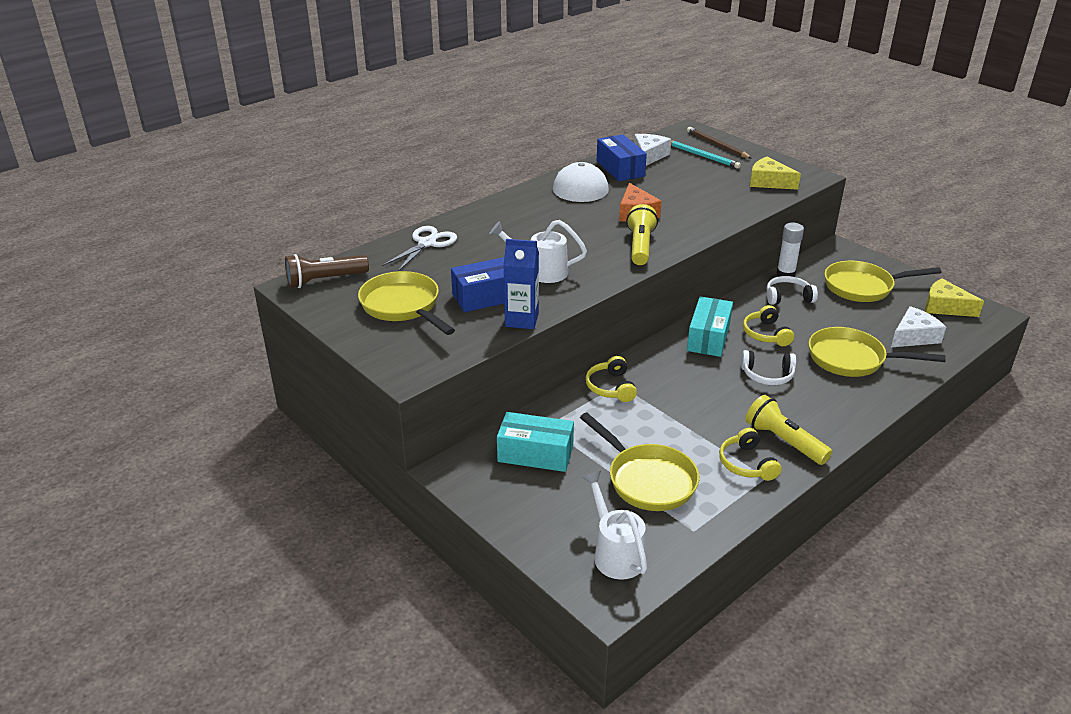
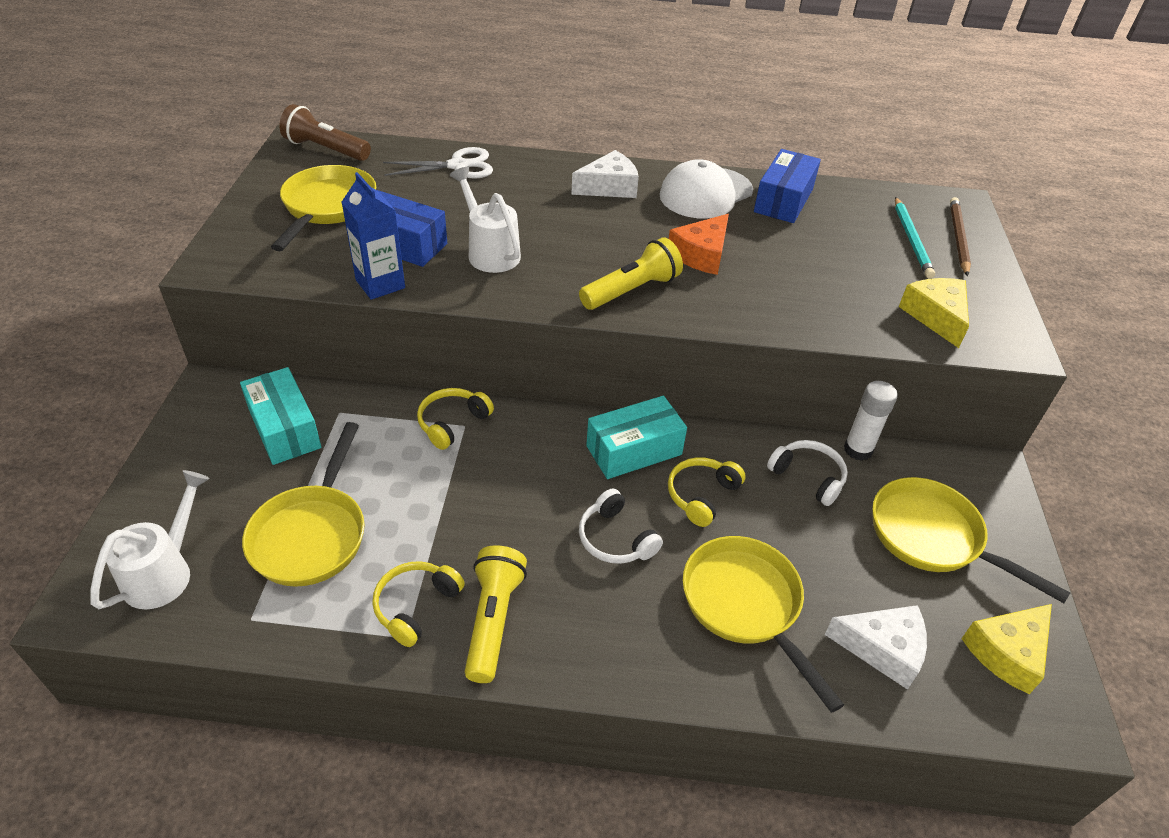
camera: 45 degrees right, 10 degrees up
(648, 156) = (845, 205): white cheese -> white cheese (609, 187)
(945, 307) = (1007, 652): yellow cheese -> yellow cheese turned 120 degrees counterclockwise

